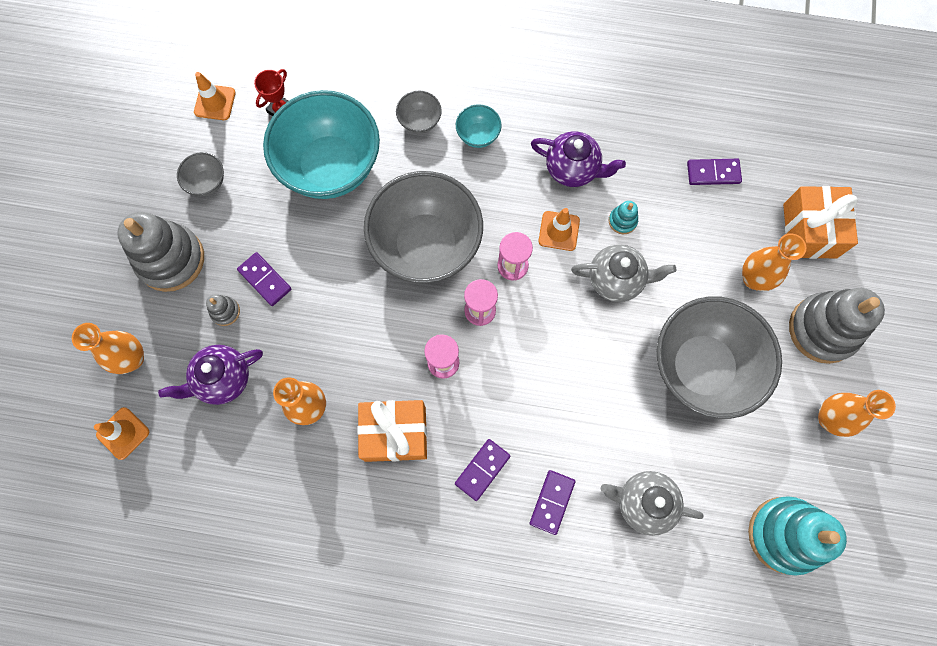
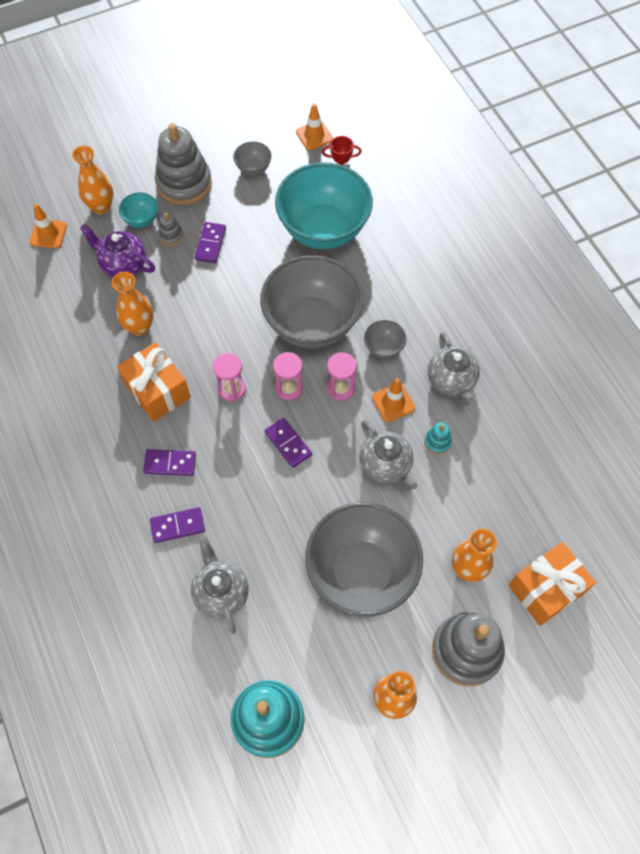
camera: 55 degrees right, 10 degrees down
(420, 121) = (403, 260): grey bowl -> grey bowl (383, 348)
(478, 135) = (424, 303): turquoise bowl -> turquoise bowl (141, 219)
(573, 169) = (451, 382): purple teapot -> grey teapot
(713, 173) = (533, 484): purple domino -> purple domino (288, 443)

